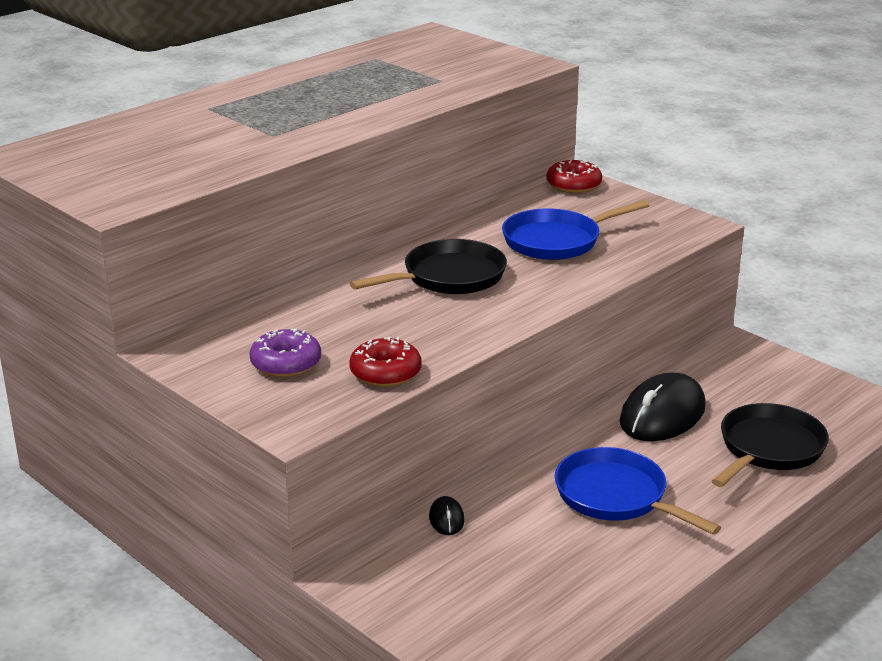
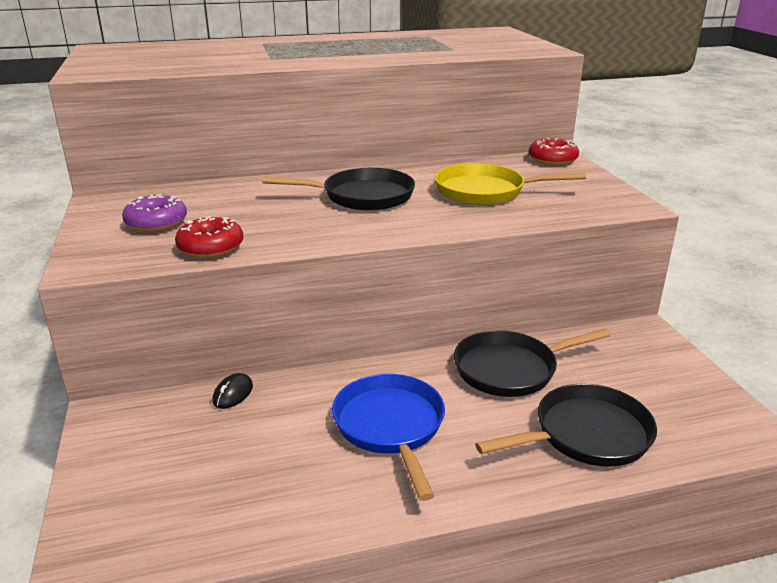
camera: 30 degrees right, 0 degrees up
(557, 241) = (485, 191): blue pan -> yellow pan
(662, 415) = (511, 369): black mouse -> black pan

